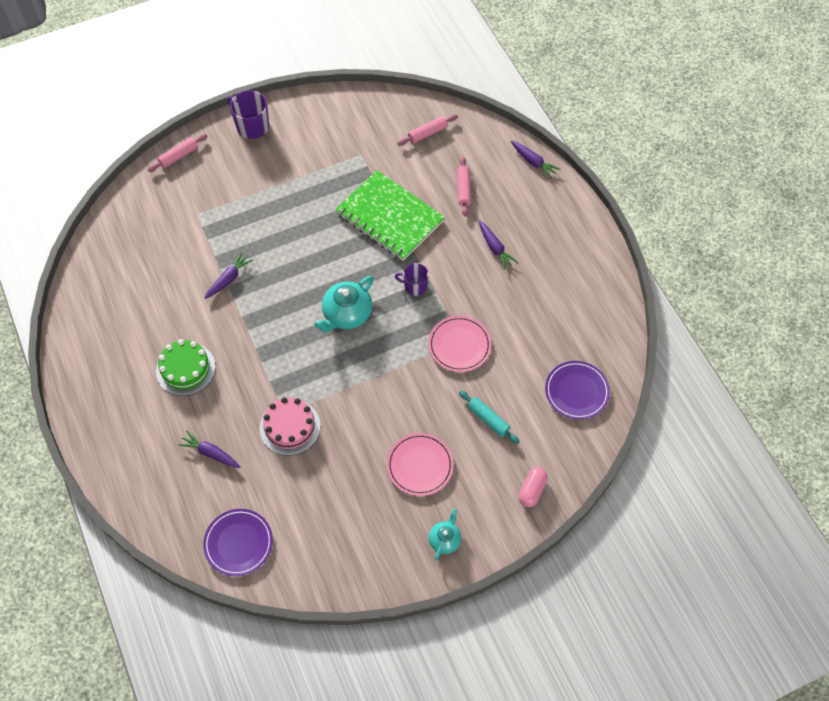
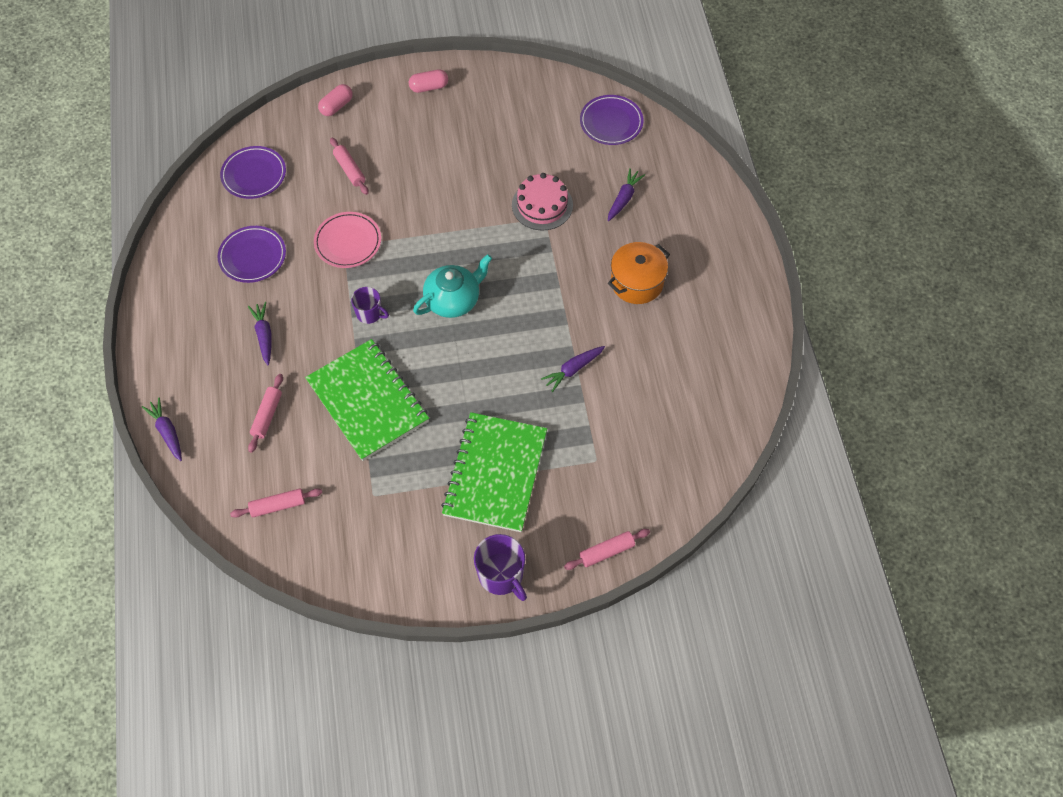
camera: 165 degrees left, 0 degrees up
(185, 369) = (637, 282): green cake -> orange pot
(211, 453) = (623, 199): purple carrot -> purple carrot turned 105 degrees counterclockwise
(273, 188) = (495, 473): none -> green notebook
(420, 465) = (429, 146): pink plate -> none
(445, 540) = (429, 87): turquoise teapot -> pink capsule
(488, 419) = (350, 170): turquoise rolling pin -> pink rolling pin
(538, 312) = (252, 256): none -> purple plate

